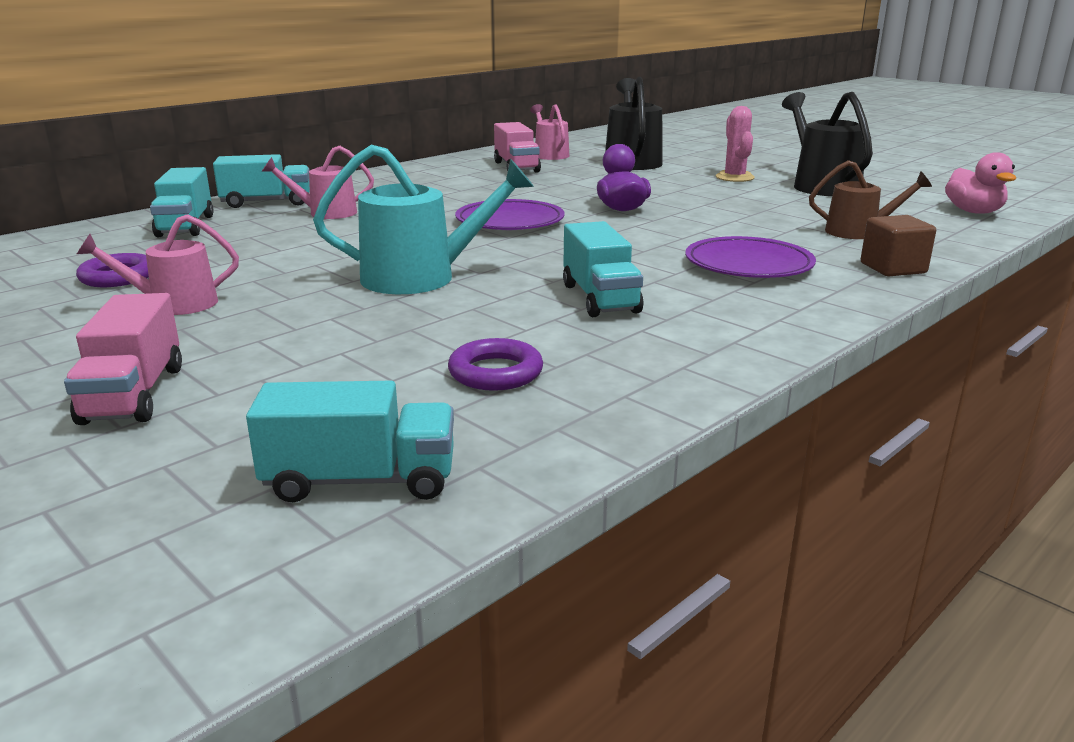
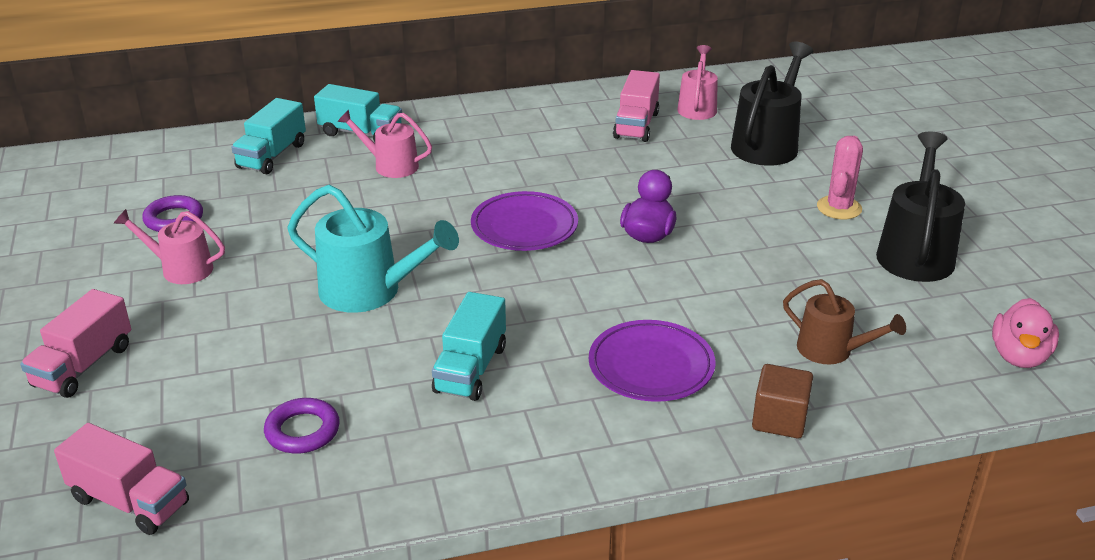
camera: 30 degrees right, 10 degrees up
(360, 480) = (130, 501): turquoise truck -> pink truck

